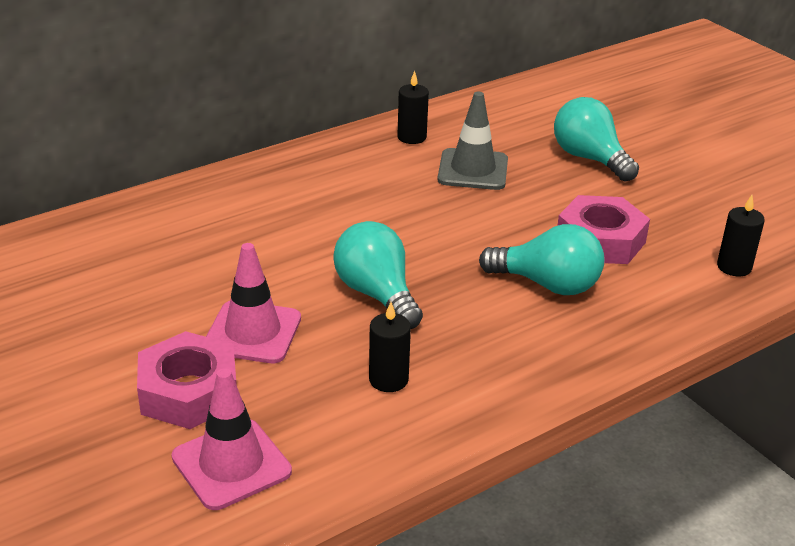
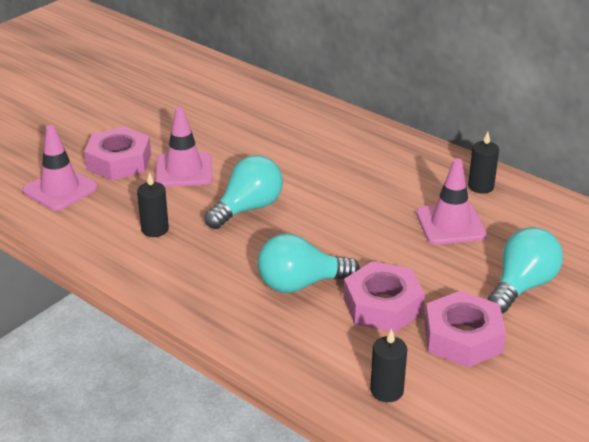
camera: 75 degrees right, 0 degrees up
(473, 170) = (450, 224): grey traffic cone -> pink traffic cone
(547, 284) = (300, 284): turquoise light bulb -> turquoise light bulb turned 75 degrees clockwise
(661, 208) = (463, 338): none -> pink nut

